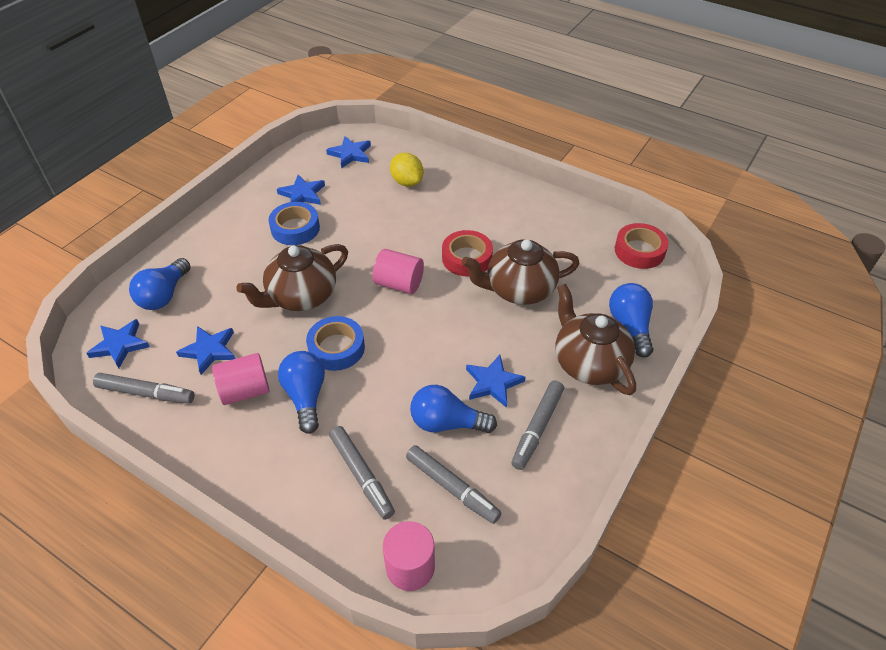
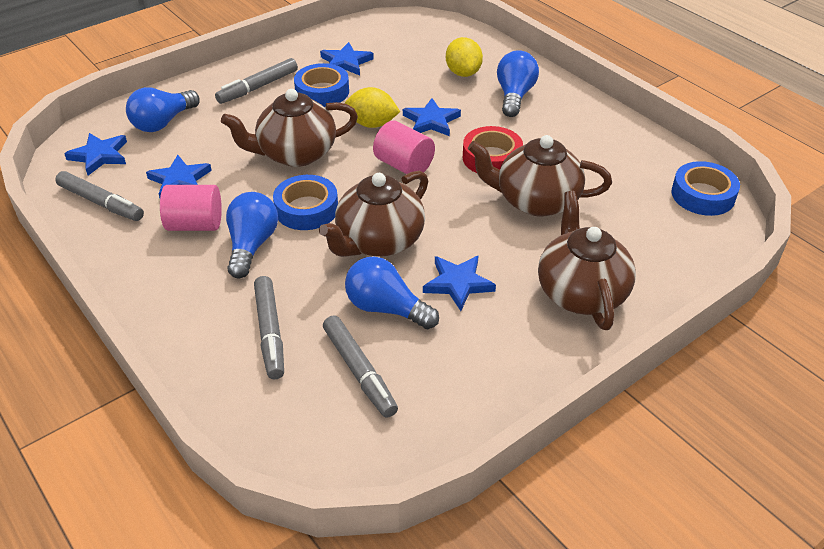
camera: 20 degrees right, 5 degrees down
(350, 154) = (415, 36): blue star -> blue star (431, 121)
(353, 250) = (372, 124): none -> yellow lemon
(410, 567) = (275, 432): pink cylinder -> none
(411, 362) = (378, 241): none -> brown teapot
(537, 428) = (485, 340): grey marker -> grey marker (258, 87)
(630, 326) = (651, 268): blue light bulb -> blue light bulb (514, 96)
(639, 251) = (703, 195): red tape -> blue tape

